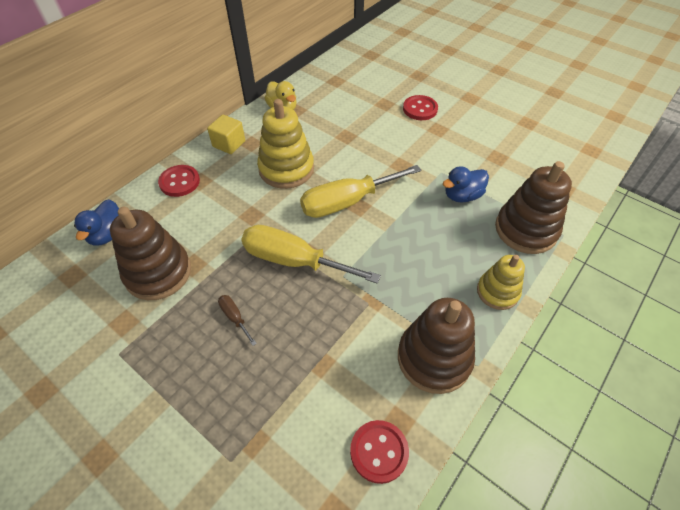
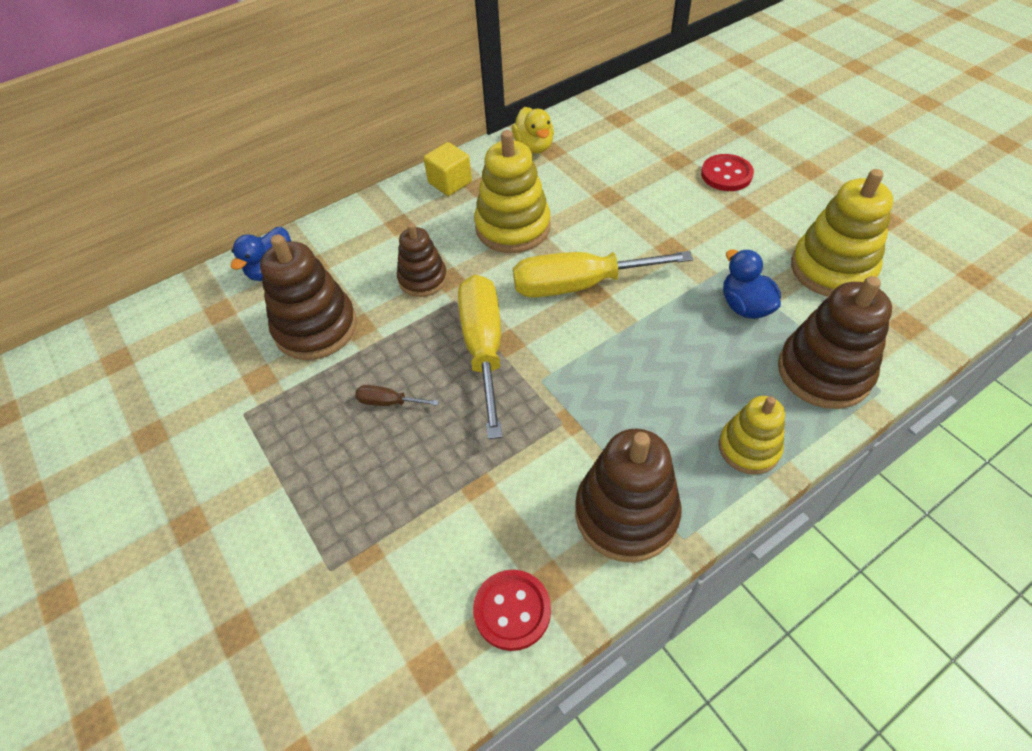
camera: 20 degrees right, 0 degrees up
(179, 182) = (374, 221): red button -> none
(231, 219) = (423, 279): none -> brown stacking toy
(235, 317) = (388, 402): brown screwdriver -> brown screwdriver turned 60 degrees counterclockwise
(294, 261) = (483, 347): yellow screwdriver -> yellow screwdriver turned 45 degrees clockwise
(462, 196) = (745, 306): blue duck -> blue duck turned 75 degrees clockwise
(507, 161) = (832, 269): none -> yellow stacking toy

